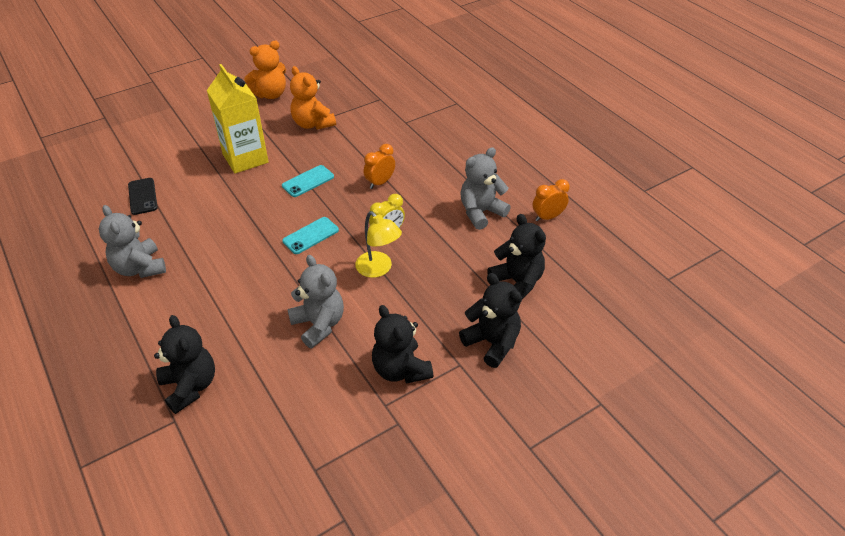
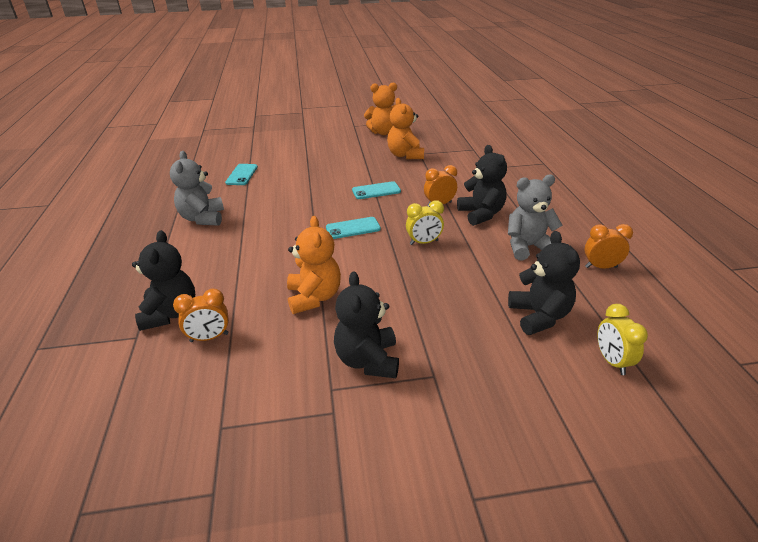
camera: 25 degrees right, 10 degrees down
(142, 196) = (242, 175): black phone -> turquoise phone
(245, 158) = (336, 167): yellow carton -> none
(247, 397) = (209, 337): none -> orange clock
(319, 324) = (314, 297): grey teddy bear -> orange teddy bear
(378, 269) = (398, 268): yellow lamp -> none
(492, 343) = (482, 365): black teddy bear -> black teddy bear (481, 214)
(583, 306) = (612, 361): none -> yellow clock

